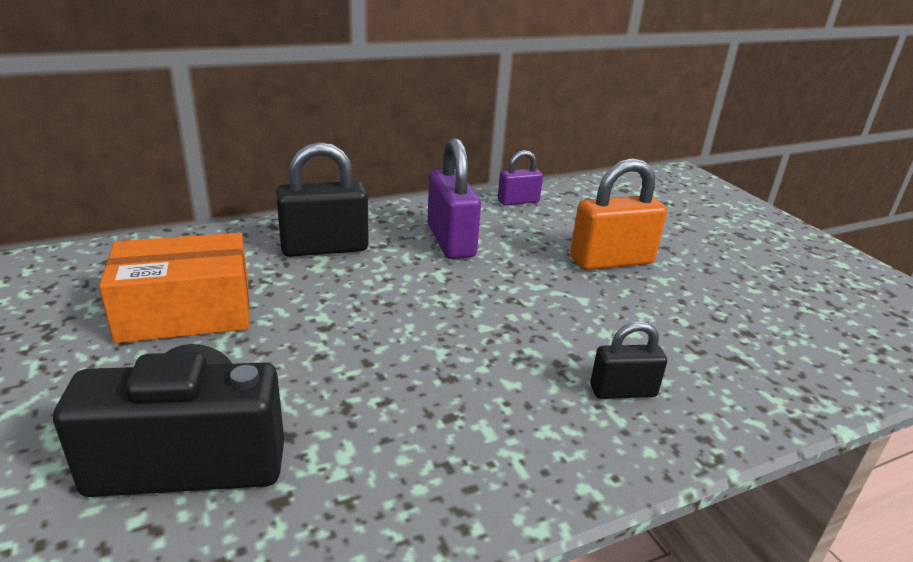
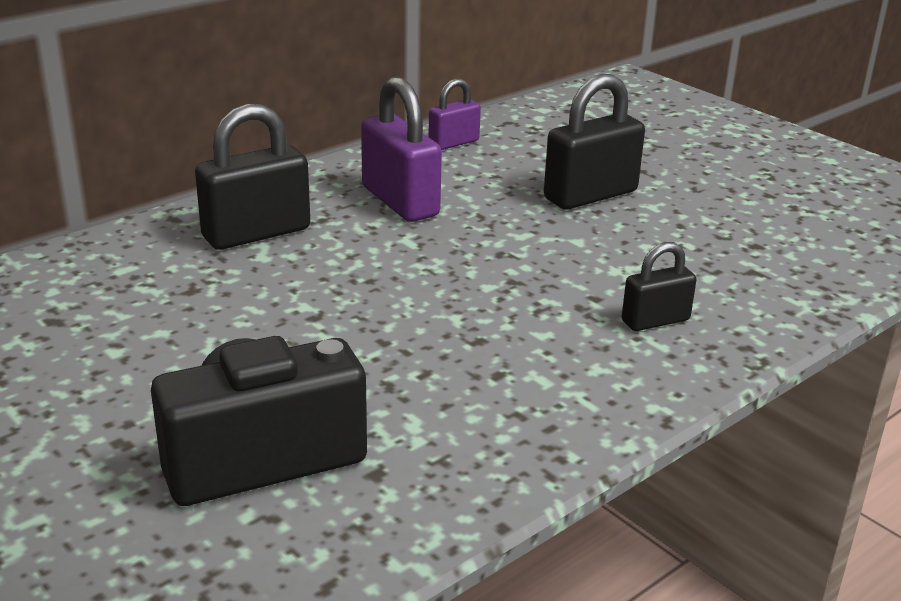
camera: 15 degrees left, 0 degrees up
(186, 312) = (144, 328): orange box -> none
(611, 261) = (590, 195): orange padlock -> black padlock

